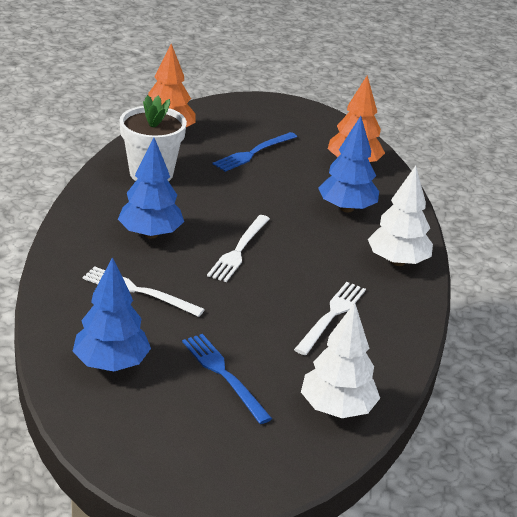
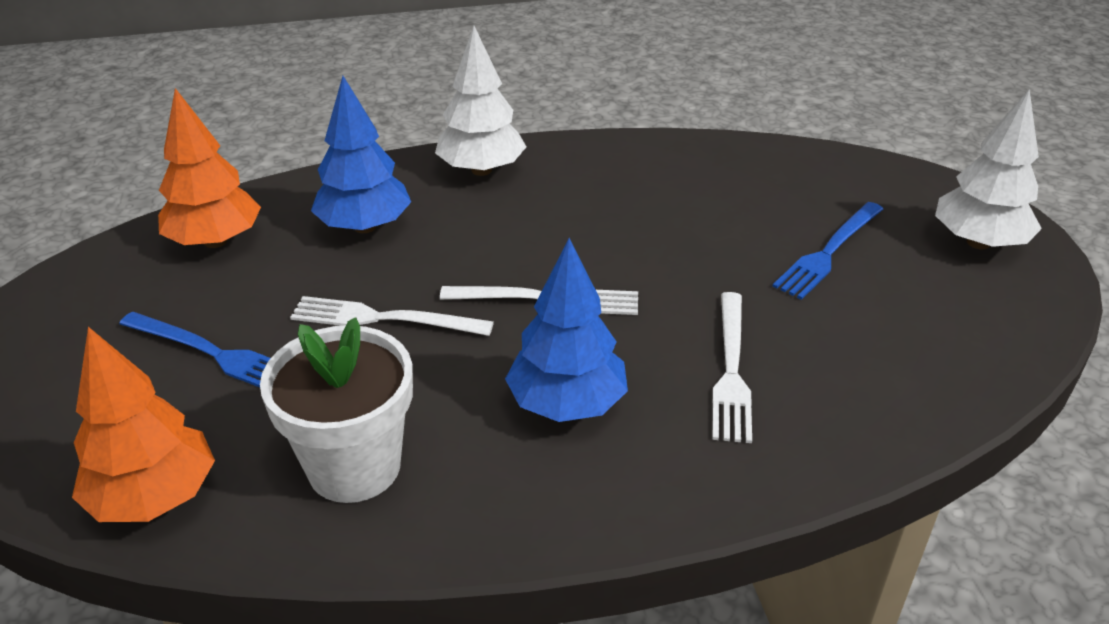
camera: 105 degrees left, 5 degrees up
(111, 364) = (905, 347): blue tree -> none
(331, 316) = (640, 198): white fork -> white fork (384, 319)
(337, 409) = (802, 170): white tree -> white tree (978, 242)

